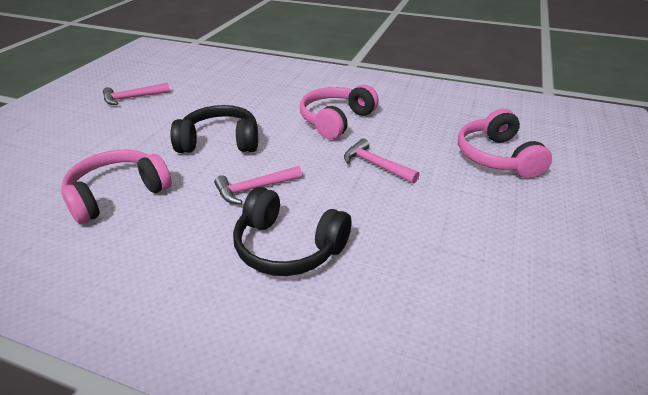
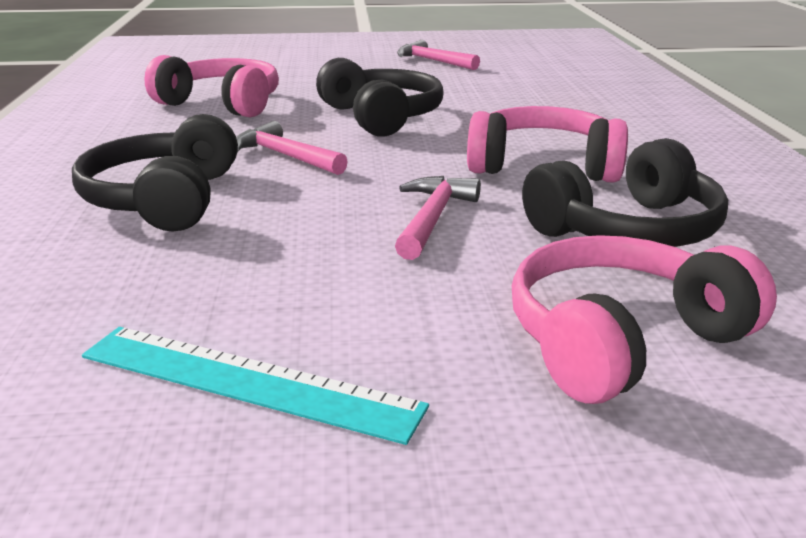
camera: 65 degrees right, 10 degrees down
(414, 125) = (627, 229): none -> black headphones
(504, 248) = (247, 381): none -> turquoise ruler

